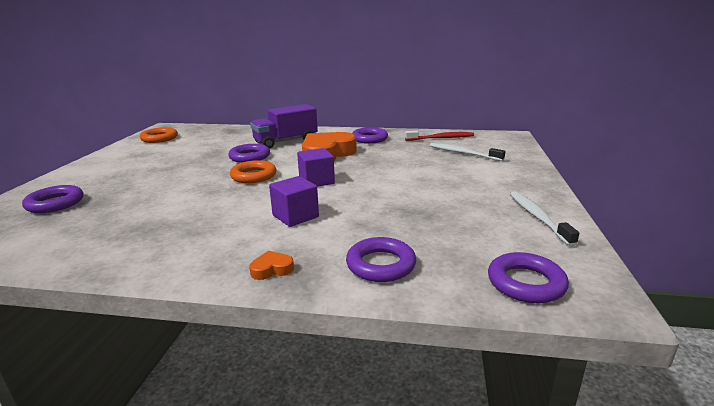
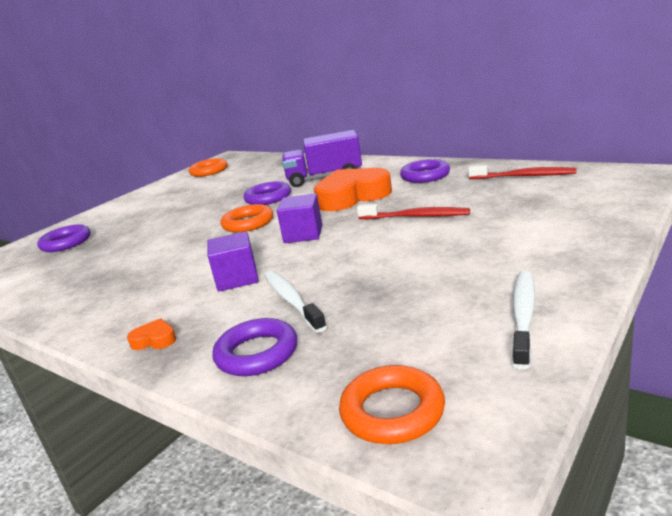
camera: 30 degrees right, 0 degrees up
(395, 165) = (416, 216): none -> red toothbrush
(463, 153) = (529, 202): white toothbrush -> white toothbrush (291, 300)
(526, 283) = (392, 411): purple ring -> orange ring

